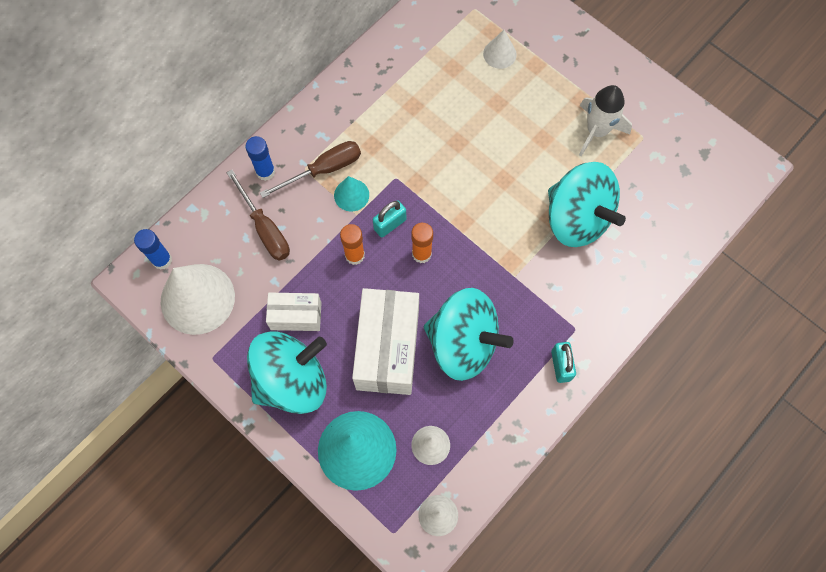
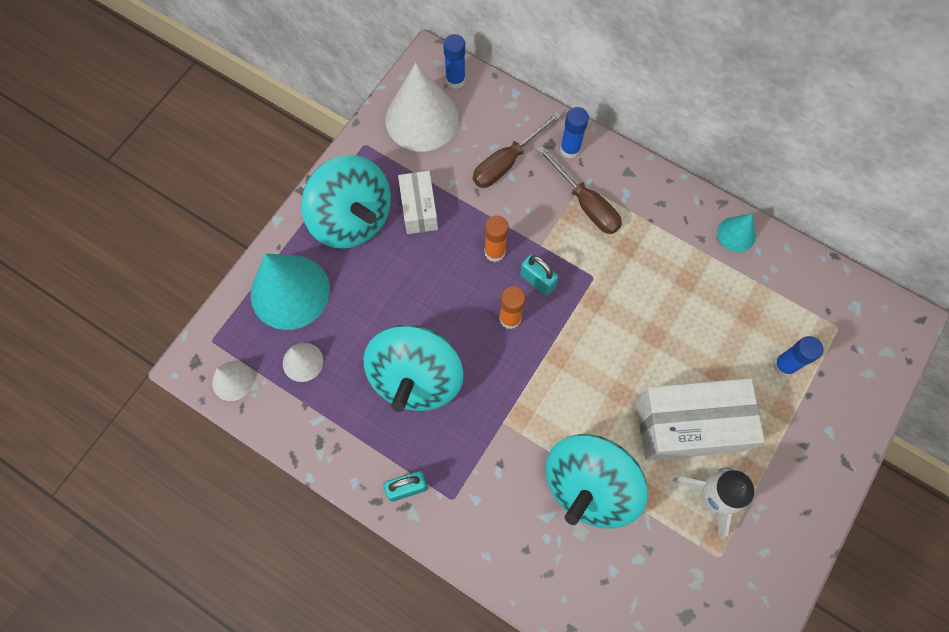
camera: 80 degrees right, 0 degrees up
(351, 195) = (563, 236): turquoise cone -> turquoise cone (736, 234)
(387, 349) = (398, 302): white box -> white box (689, 425)
(499, 54) = (784, 365): white cone -> blue glue stick

